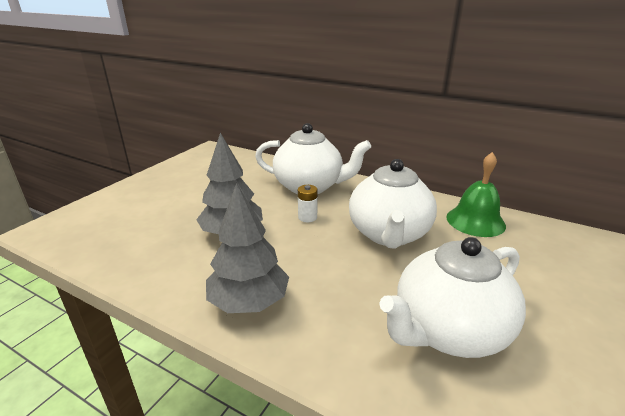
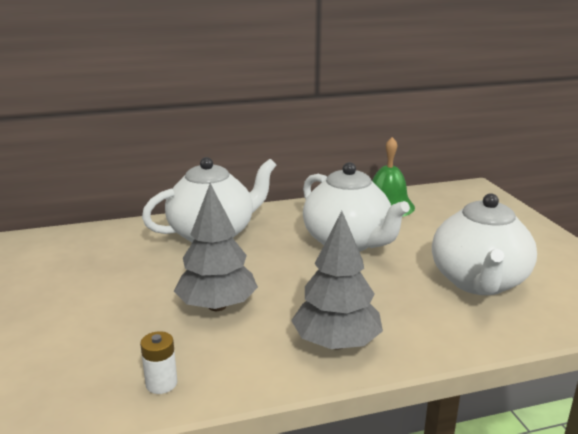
camera: 45 degrees left, 5 degrees down
(307, 217) = (261, 260): white battery -> white battery (161, 383)

